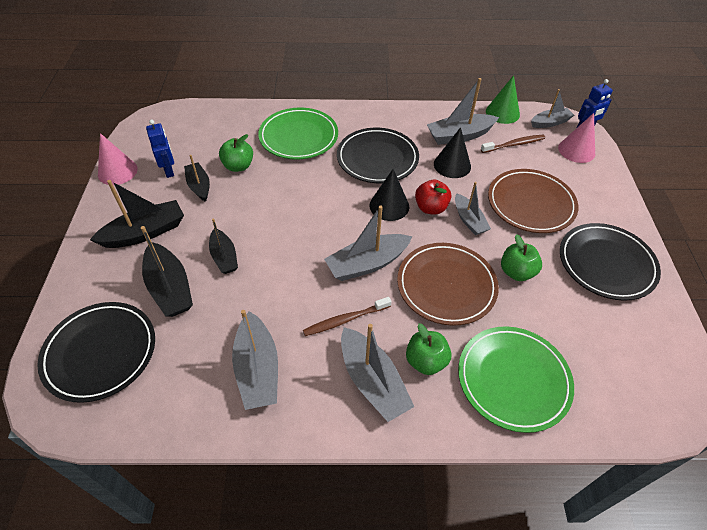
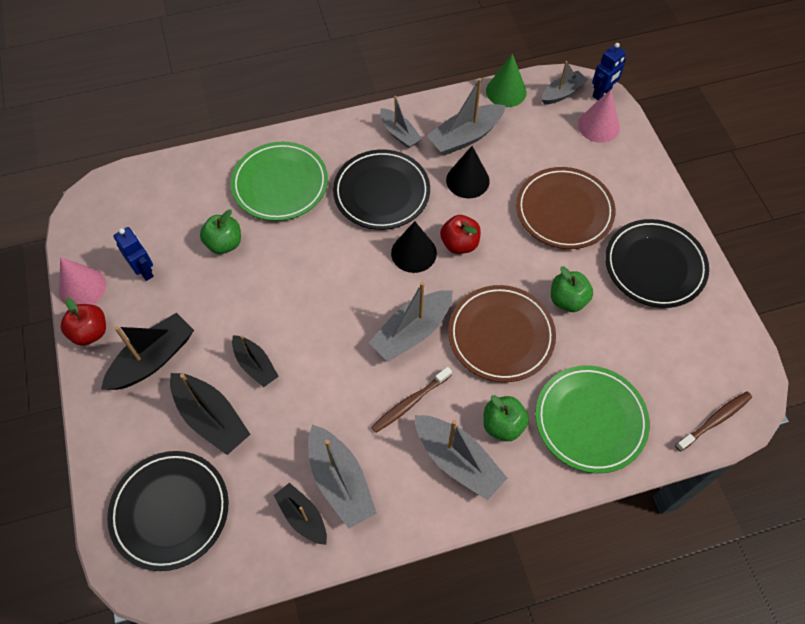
camera: 15 degrees left, 10 degrees up
(107, 202) = (90, 332): none -> red apple
(199, 186) = (189, 282): black boat -> black boat (303, 517)
(469, 220) = (504, 249): grey boat -> grey boat (399, 133)
(514, 144) = (529, 135): brown toothbrush -> brown toothbrush (714, 420)

